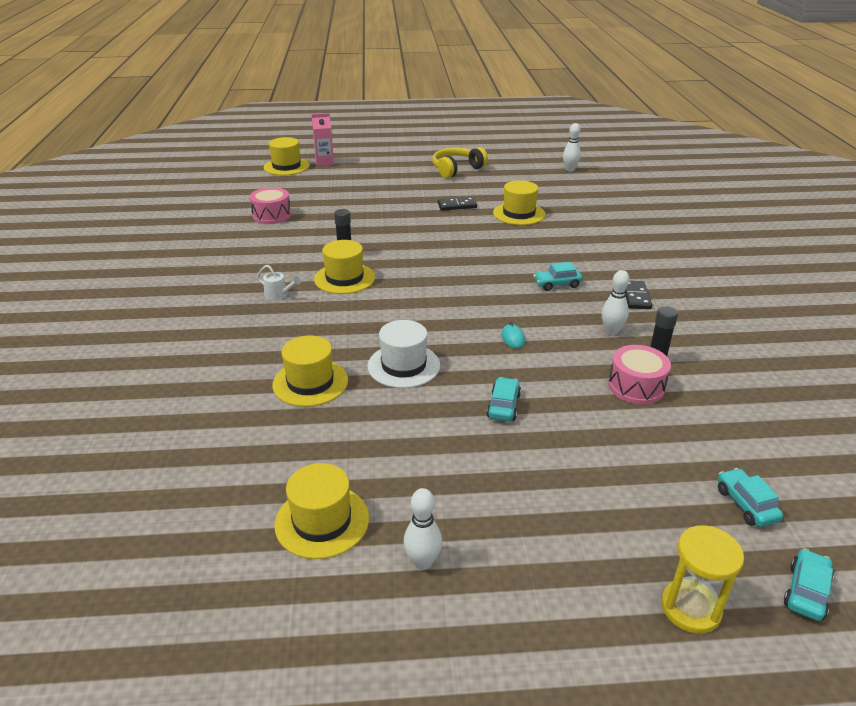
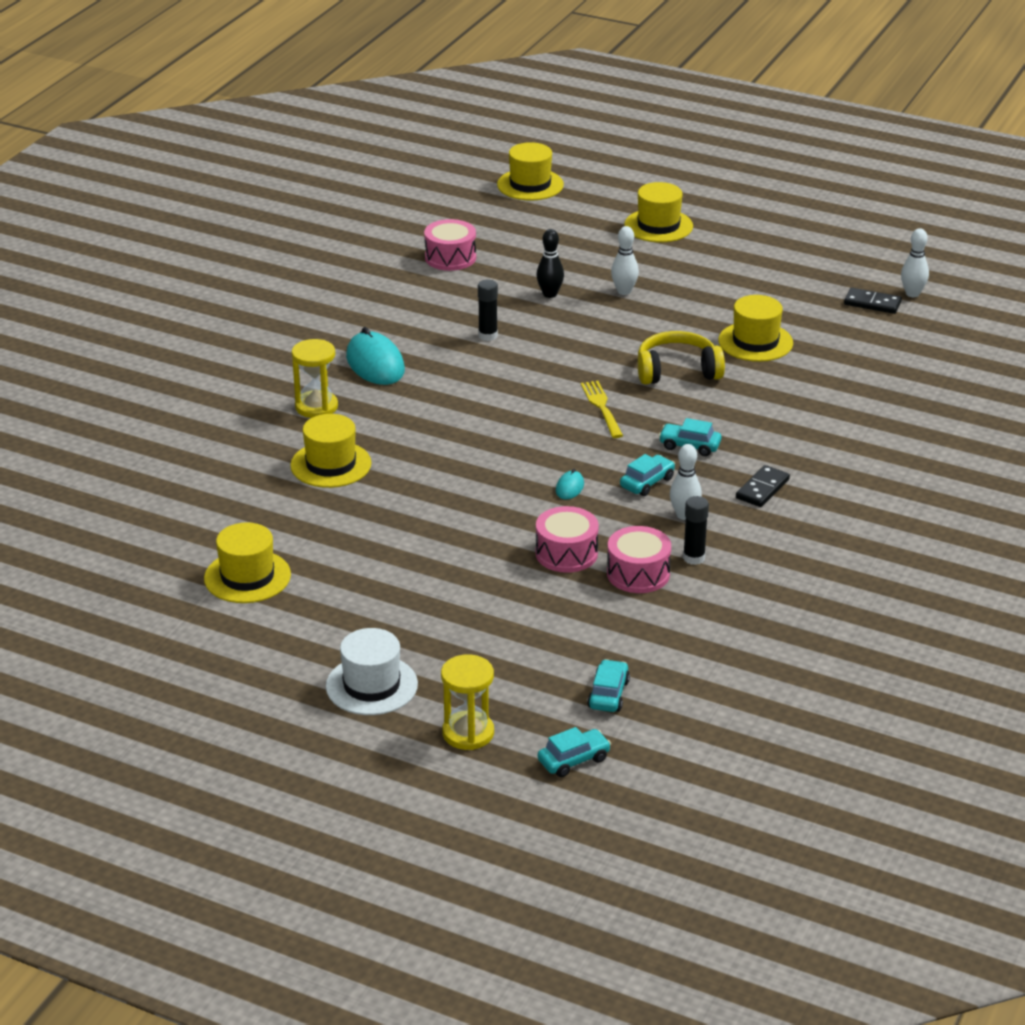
camera: 30 degrees right, 0 degrees up
(258, 340) = (316, 407): none -> yellow hourglass
(278, 295) = (375, 364): white watering can -> turquoise mouse
(324, 162) = (585, 190): pink carton -> none
(344, 278) = (460, 365): yellow hat -> yellow hat (658, 226)
(361, 220) = (550, 294): none -> black bowling pin
(403, 366) = (432, 478): white hat -> white hat (371, 685)
(423, 562) = (298, 631): white bowling pin -> white bowling pin (624, 291)
(457, 169) = (751, 250): yellow headphones -> yellow headphones (677, 371)
(457, 205) = (689, 307): black domino -> black domino (872, 303)
(471, 277) = (601, 407): none -> yellow fork
(503, 406) = (487, 545): turquoise car -> turquoise car (647, 482)
(568, 390) = (566, 553): none -> pink drum

